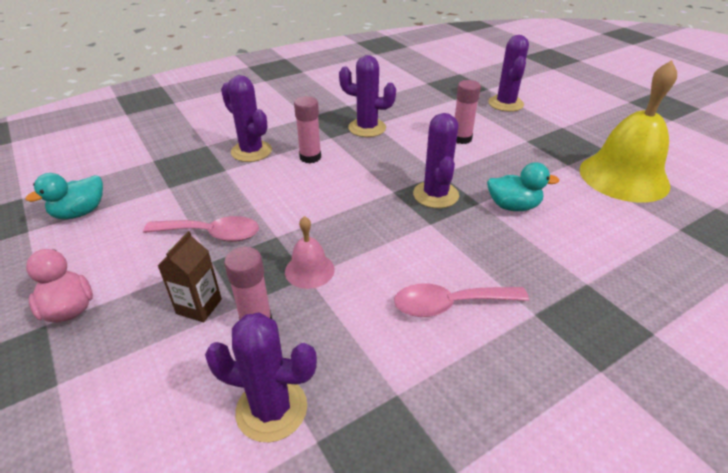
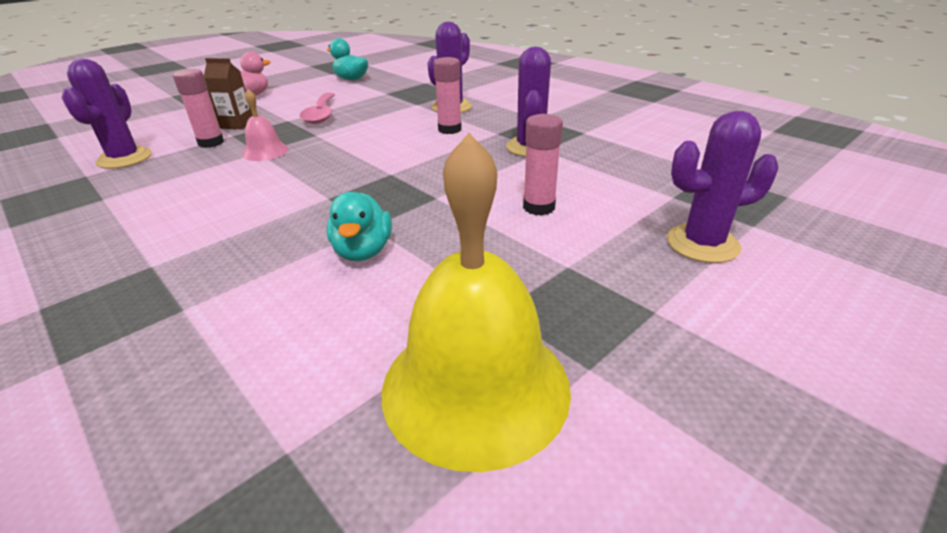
camera: 80 degrees right, 5 degrees down
(435, 195) = (386, 197): purple cactus -> none
(449, 304) = (191, 215): pink spoon -> none

